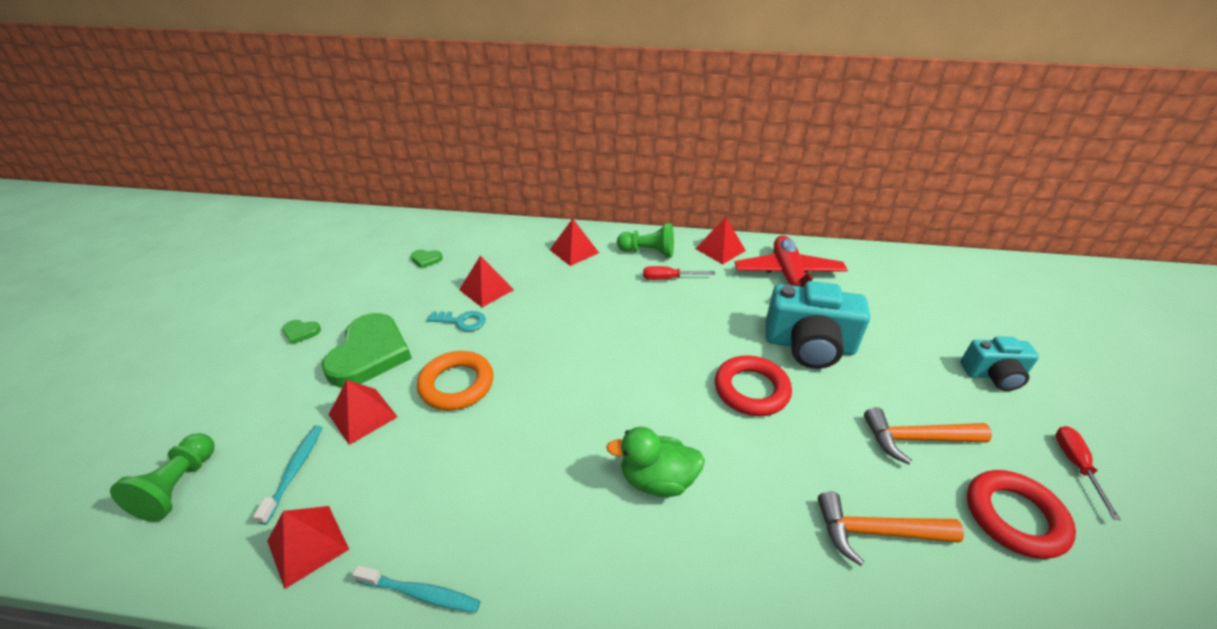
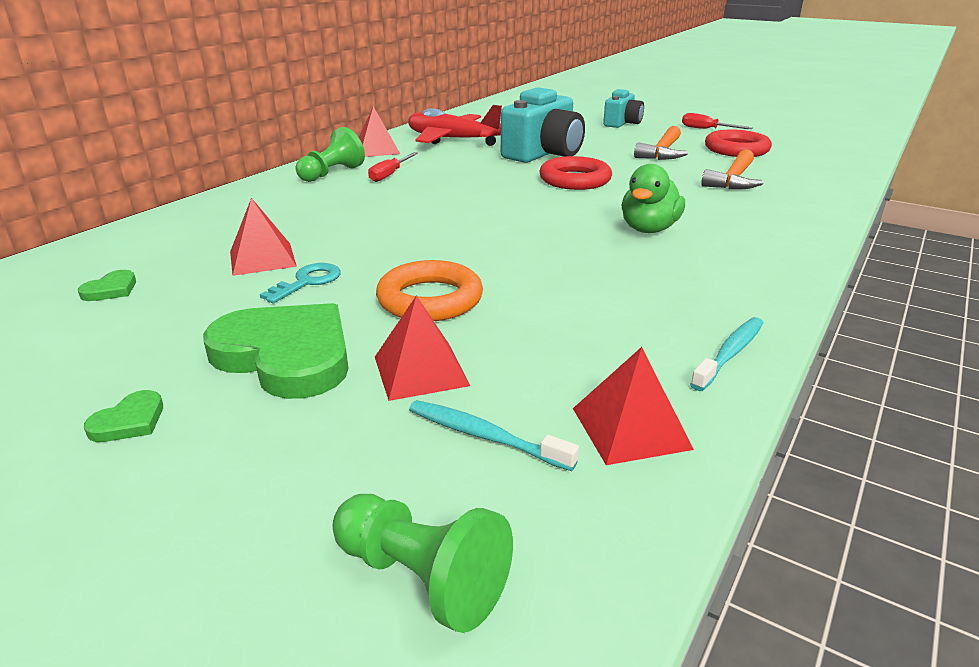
camera: 65 degrees left, 10 degrees down
(574, 251) = (268, 202): red pyramid -> none

